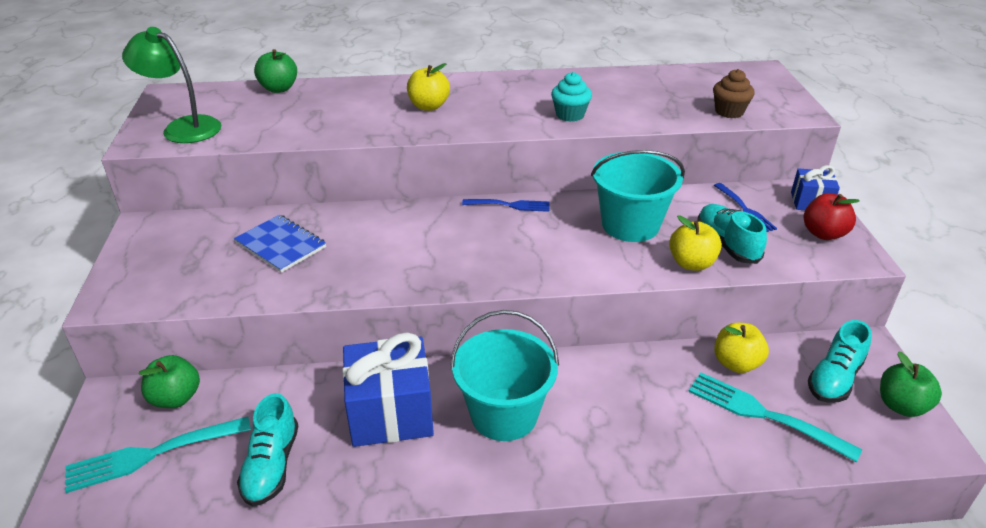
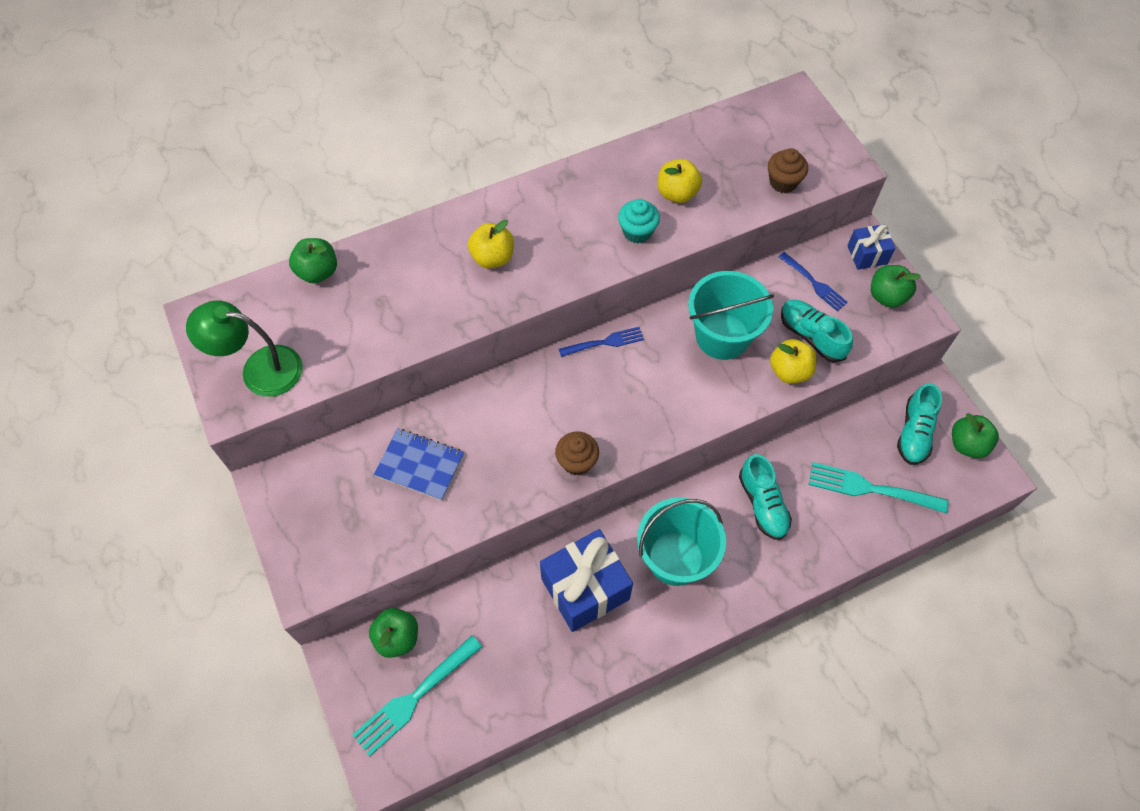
camera: 20 degrees left, 25 degrees up
(271, 465) = (518, 672): turquoise shoe -> turquoise shoe (762, 504)
(430, 277) = (577, 461): none -> brown cupcake
(736, 363) = (837, 441): yellow apple -> yellow apple (677, 193)
(823, 233) = (887, 296): red apple -> green apple

